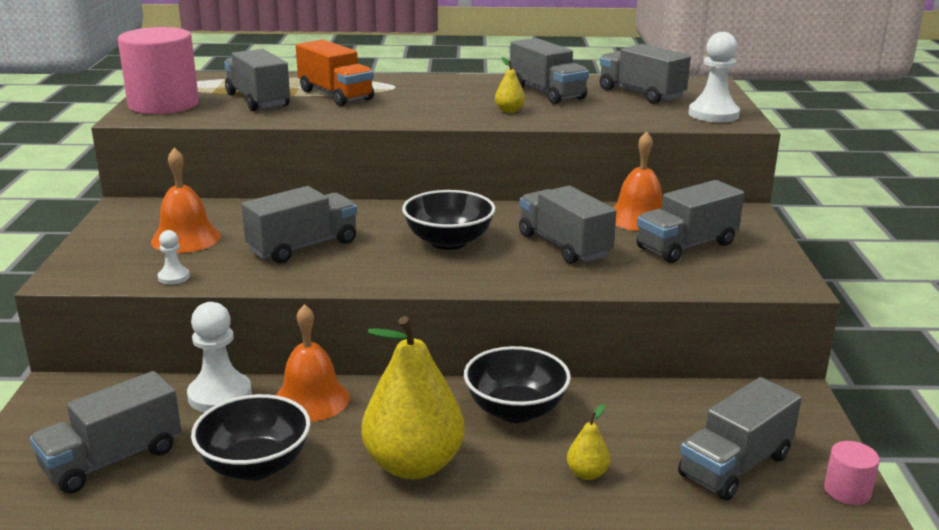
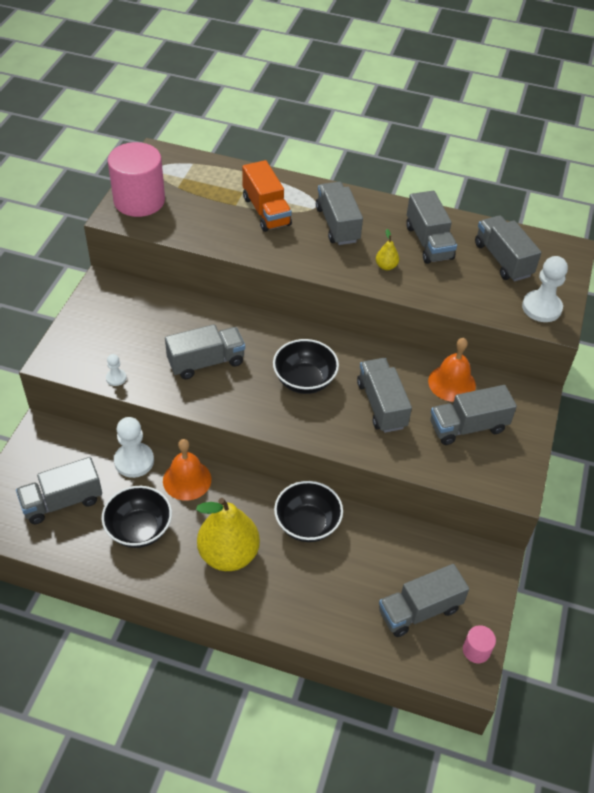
camera: 15 degrees right, 25 degrees up
(186, 238) = (133, 333): orange bell -> none
(258, 100) = (207, 208): grey truck -> grey truck (337, 225)
(587, 473) = (326, 591): yellow pear -> none

